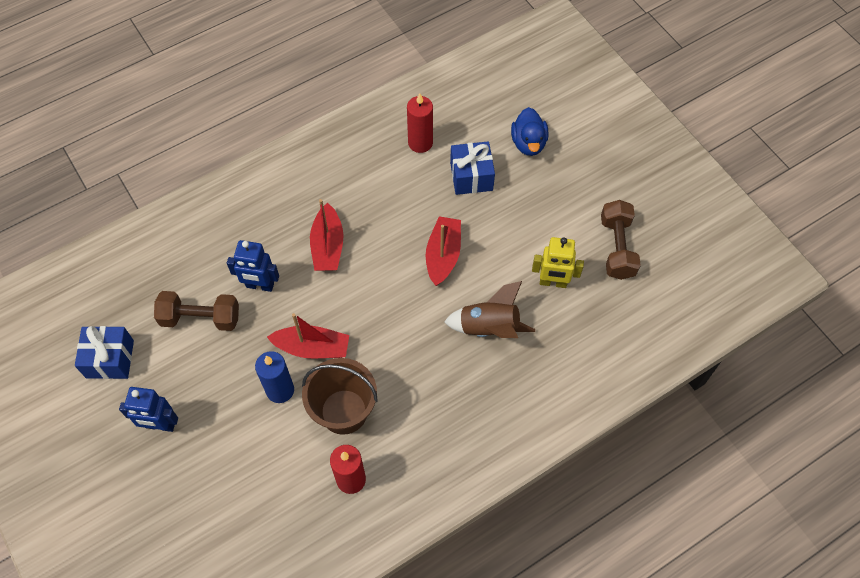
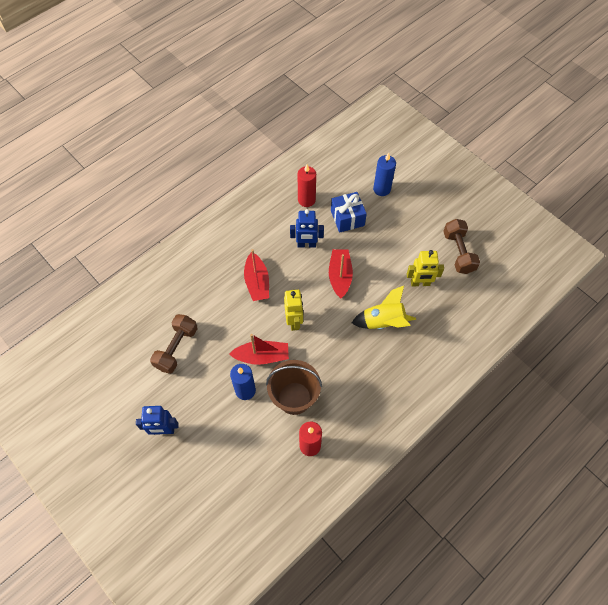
camera: 10 degrees left, 0 degrees up
(110, 359) = (116, 388): blue gift -> none
(200, 318) = (176, 348): brown dumbbell -> brown dumbbell turned 60 degrees counterclockwise
(260, 285) = (214, 318): blue robot -> blue robot (306, 245)
(366, 307) = (294, 321): none -> yellow robot
(489, 328) = (383, 322): brown rocket -> yellow rocket
(528, 143) = (381, 189): blue duck -> blue candle

